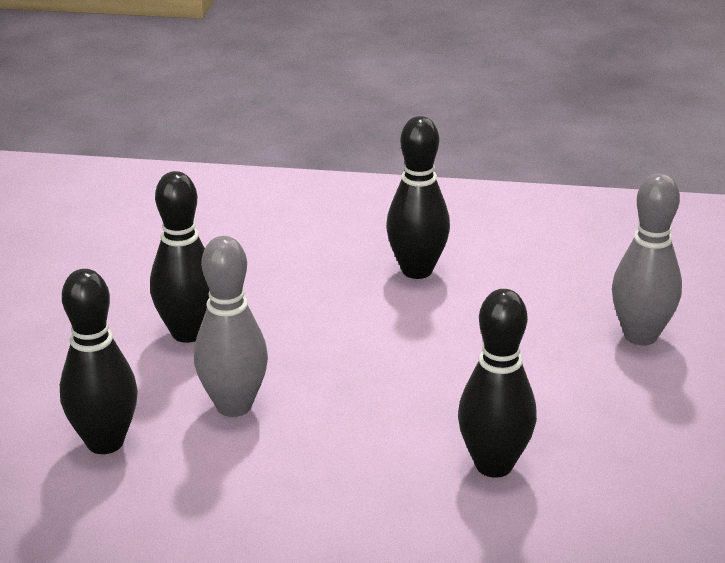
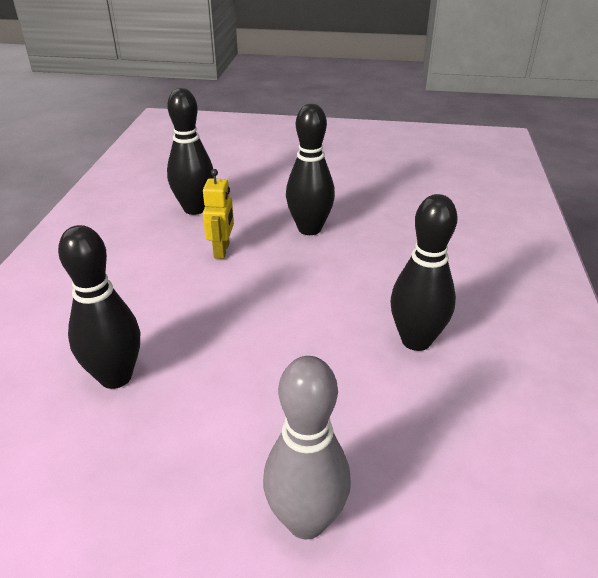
camera: 90 degrees right, 5 degrees up
(234, 406) = (222, 250): grey bowling pin -> yellow robot

